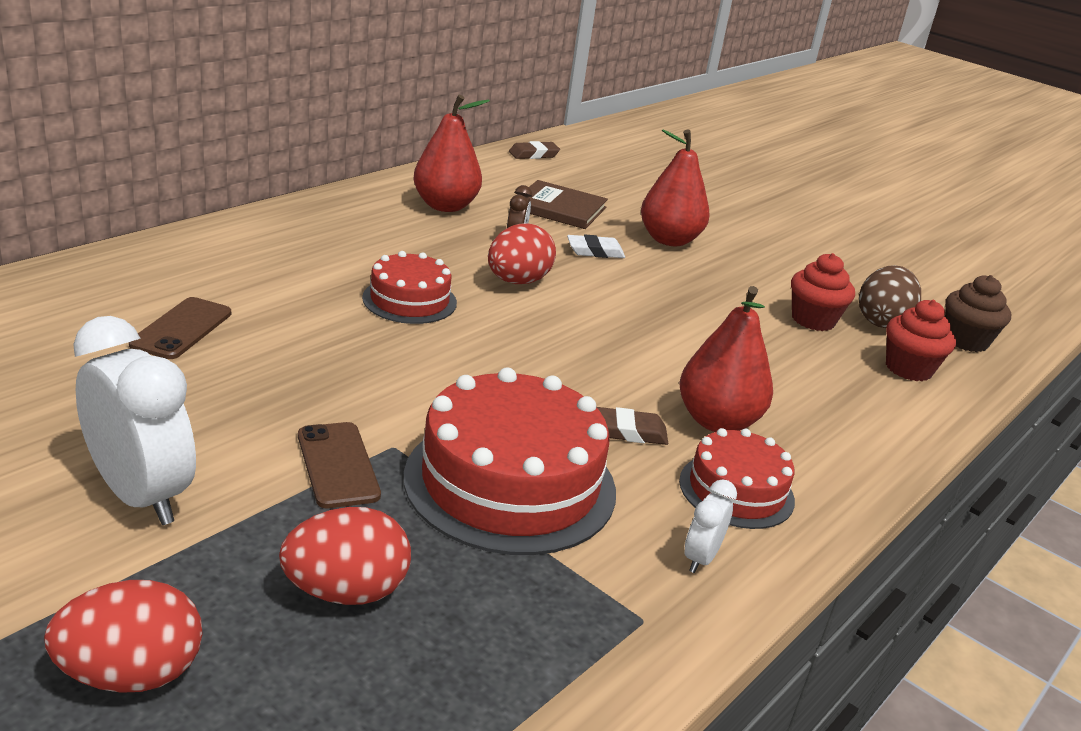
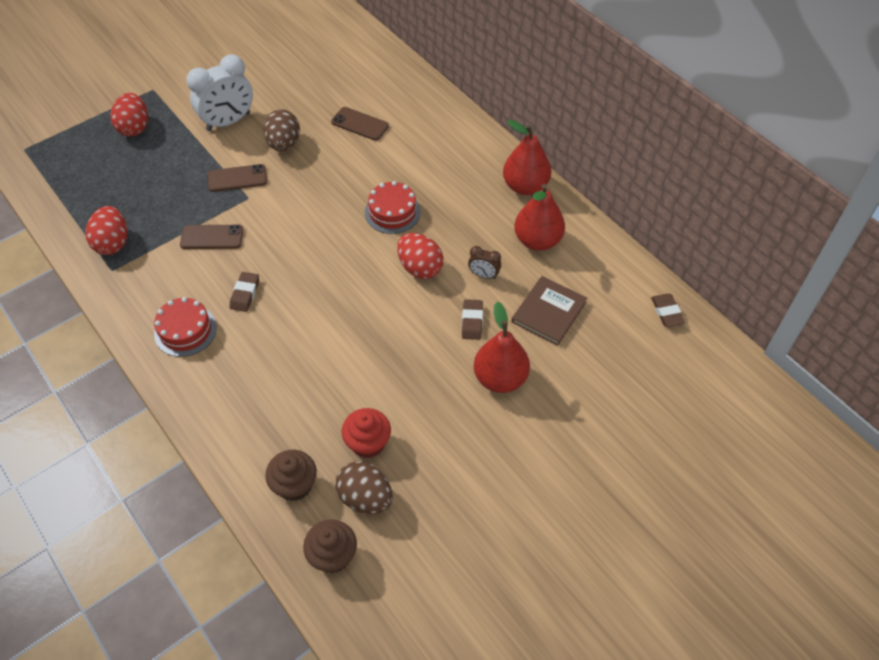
camera: 105 degrees right, 25 degrees up
(231, 412) = (284, 144): none -> brown egg
(346, 591) = (156, 179): red egg -> red egg (113, 243)
(510, 483) = (212, 237): red cake -> brown phone
(595, 251) = (472, 321): white eraser -> brown eraser
(700, 558) = (141, 300): white clock -> none
(717, 421) = (248, 339): red pear -> red pear (525, 186)
(908, 369) = (295, 485): red cupcake -> brown cupcake

